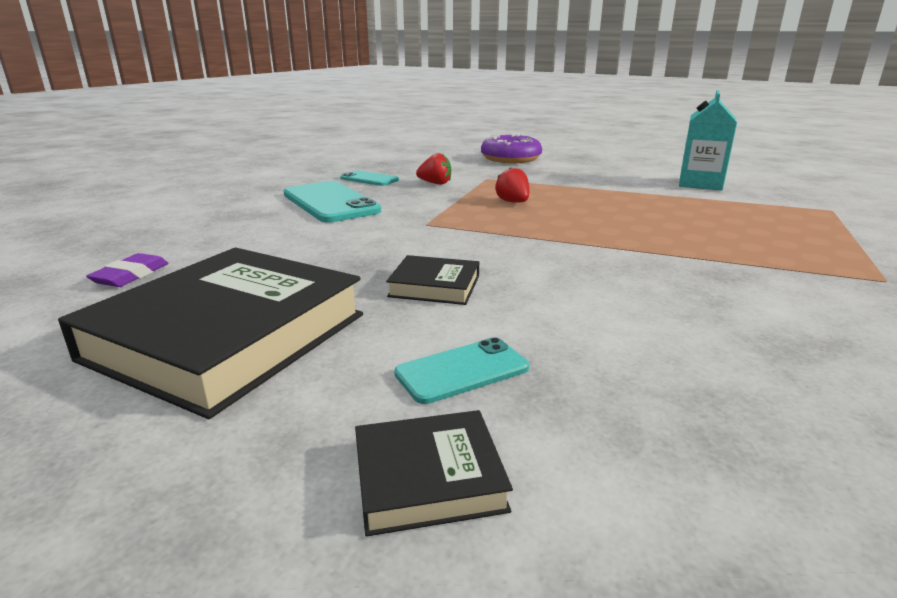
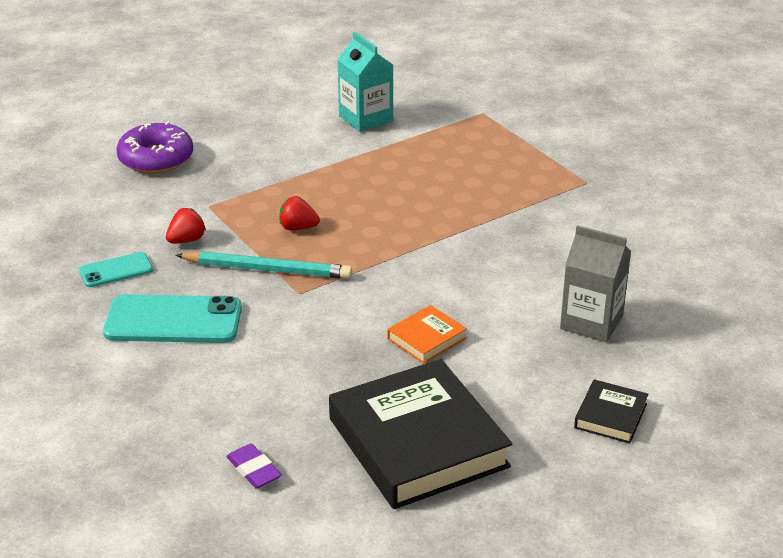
camera: 55 degrees left, 10 degrees up
(434, 286) = (426, 339): black book -> orange book
(440, 208) = (267, 269): none -> turquoise pencil
(462, 371) = (539, 372): turquoise phone -> none
(636, 374) = (591, 322): none -> grey carton

